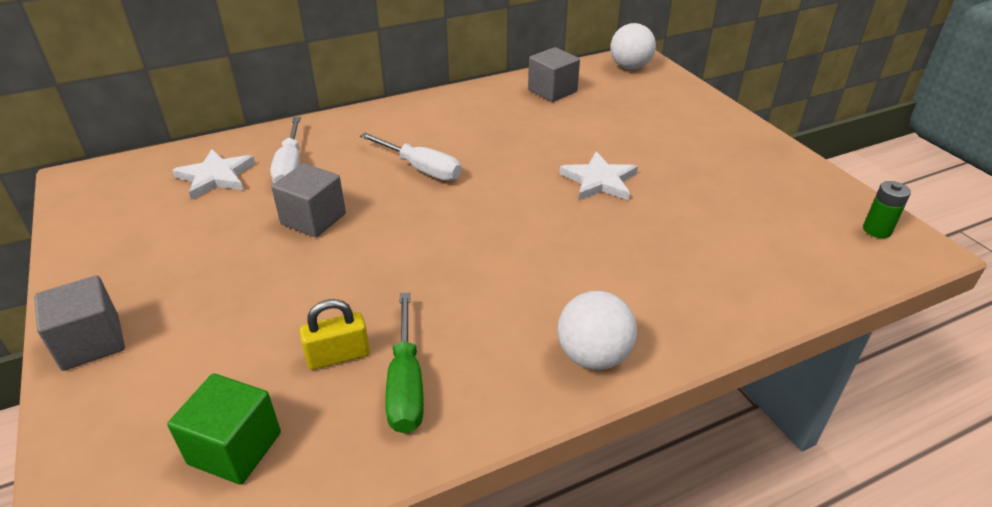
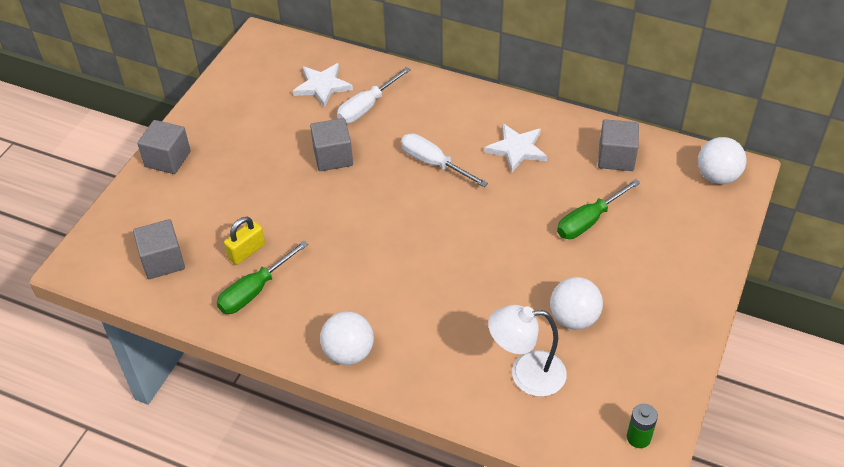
camera: 50 degrees right, 10 degrees up
(235, 448) = (163, 261): green cube -> grey cube
(338, 356) = (246, 251): yellow padlock -> yellow padlock turned 75 degrees counterclockwise
(421, 169) = (433, 163): white screwdriver -> white screwdriver turned 135 degrees clockwise
(599, 181) = (524, 256): white star -> white star (516, 149)
(602, 133) = (589, 221): none -> green screwdriver
(703, 193) = (574, 318): none -> white ball
(745, 251) = (526, 374): none -> white lamp

